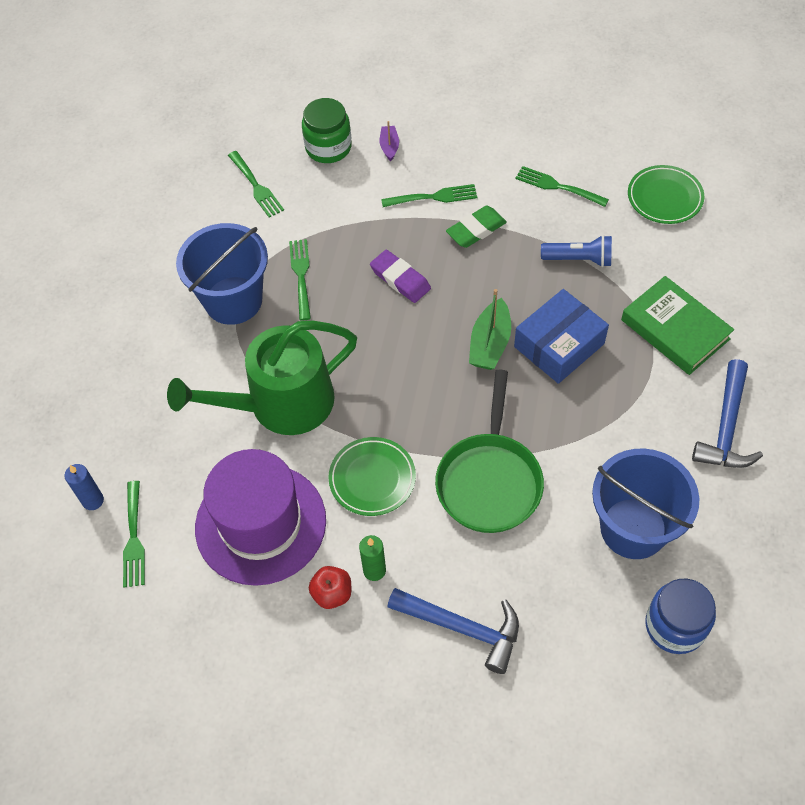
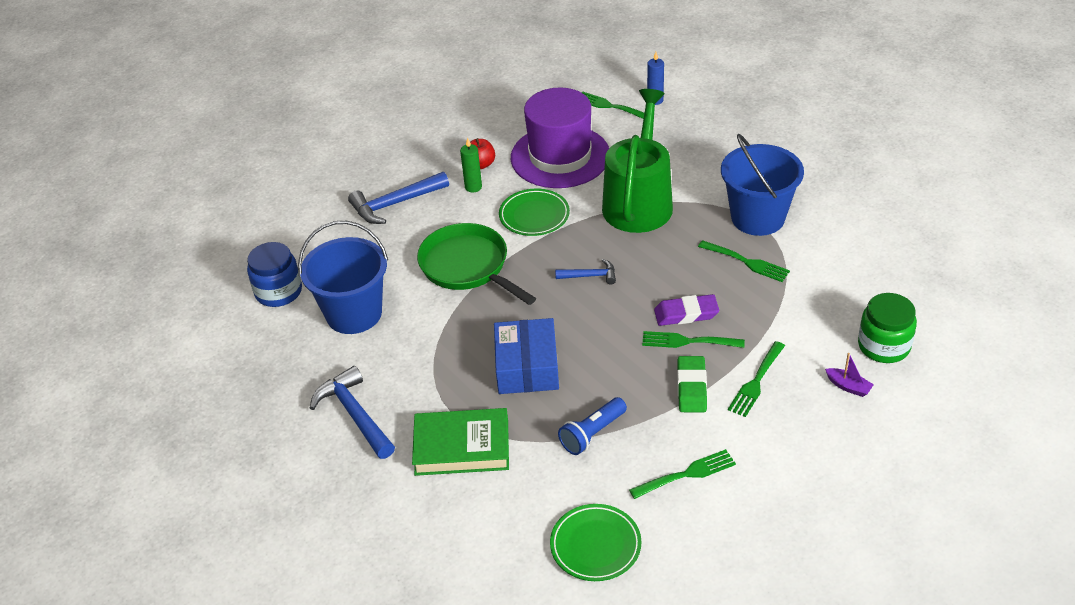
camera: 130 degrees right, 15 degrees down
(256, 186) = (874, 280): green fork -> green fork (688, 341)
(415, 374) = (590, 276): none -> blue hammer
(490, 344) = (571, 329): green boat -> none

